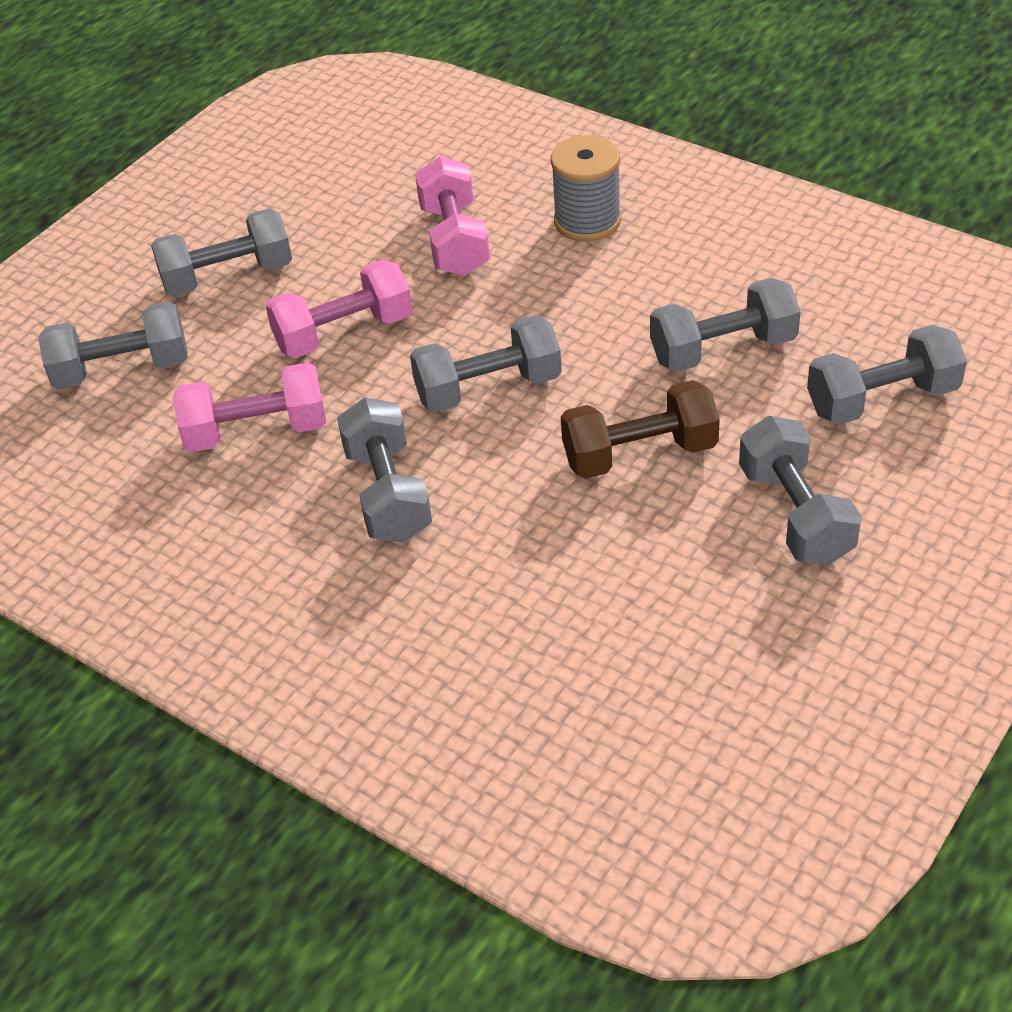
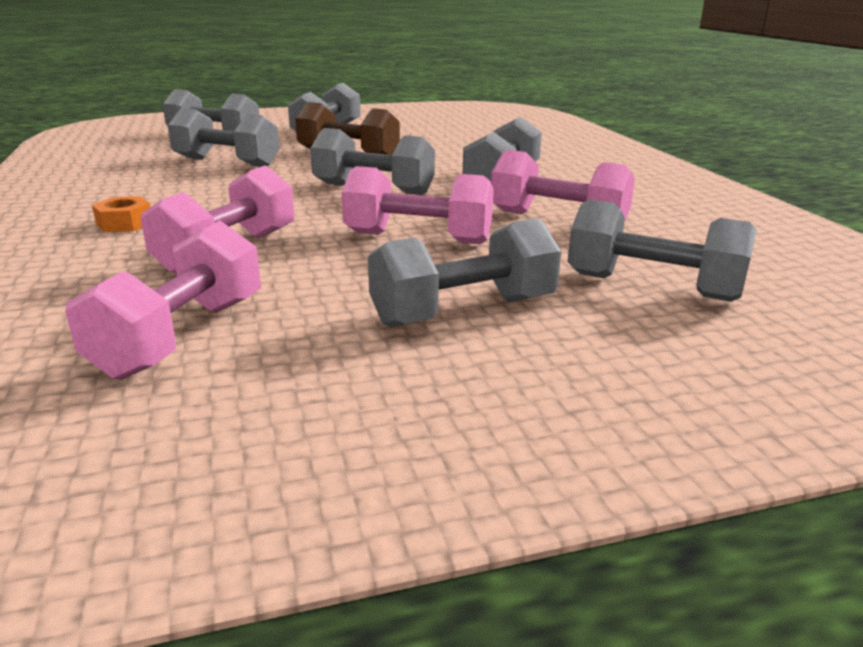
camera: 145 degrees left, 20 degrees down
(227, 276) = (464, 312): grey dumbbell -> grey dumbbell turned 45 degrees counterclockwise
(357, 178) = (182, 337): none -> pink dumbbell
(587, 221) = (125, 223): grey spool -> orange nut

